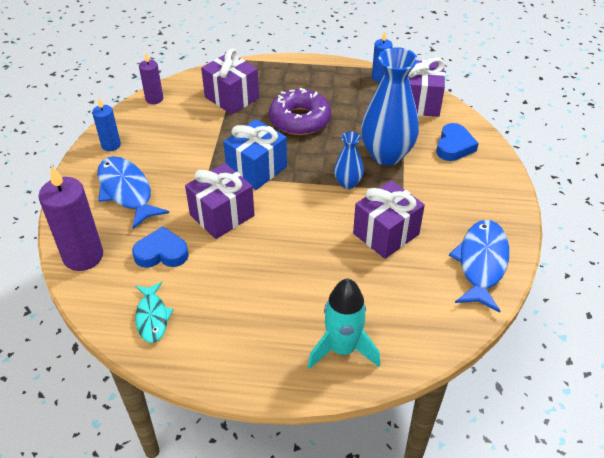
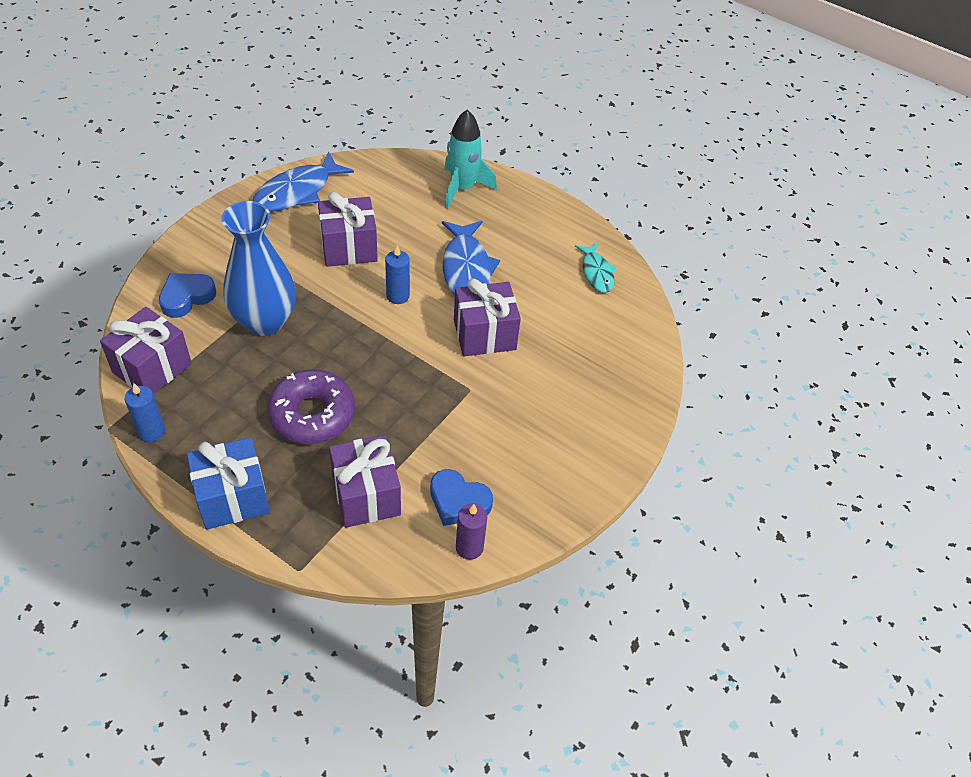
camera: 155 degrees left, 5 degrees up
(83, 256) = (639, 354): purple candle -> none
(111, 145) = (561, 488): blue candle -> blue candle (398, 296)
(126, 191) = (569, 409): blue fish -> blue fish (466, 269)
(152, 317) = (596, 273): turquoise fish -> turquoise fish turned 150 degrees clockwise
(161, 253) = (563, 324): blue heart -> blue heart (458, 501)
(257, 169) = (413, 370): blue gift -> blue gift (232, 497)
(347, 183) = (335, 310): blue vase -> none

